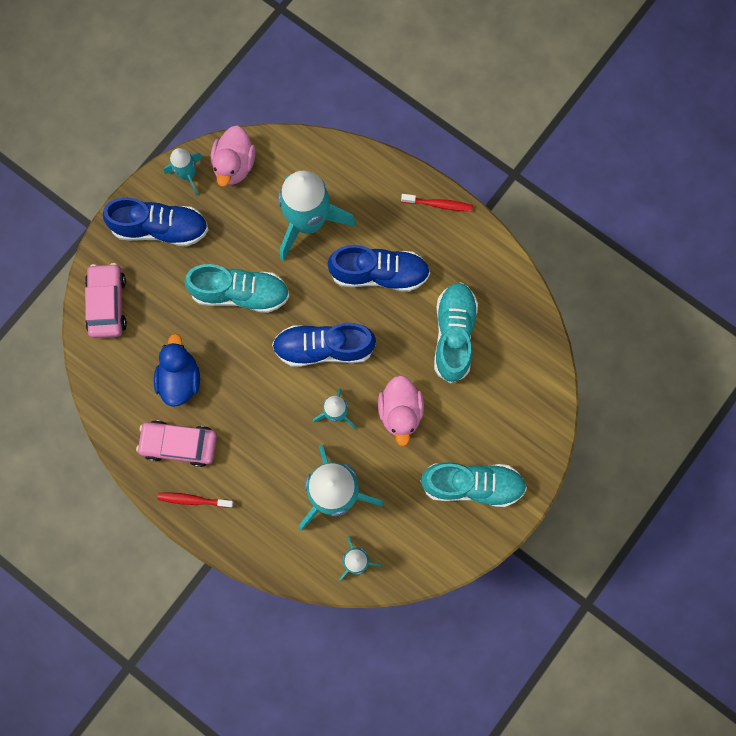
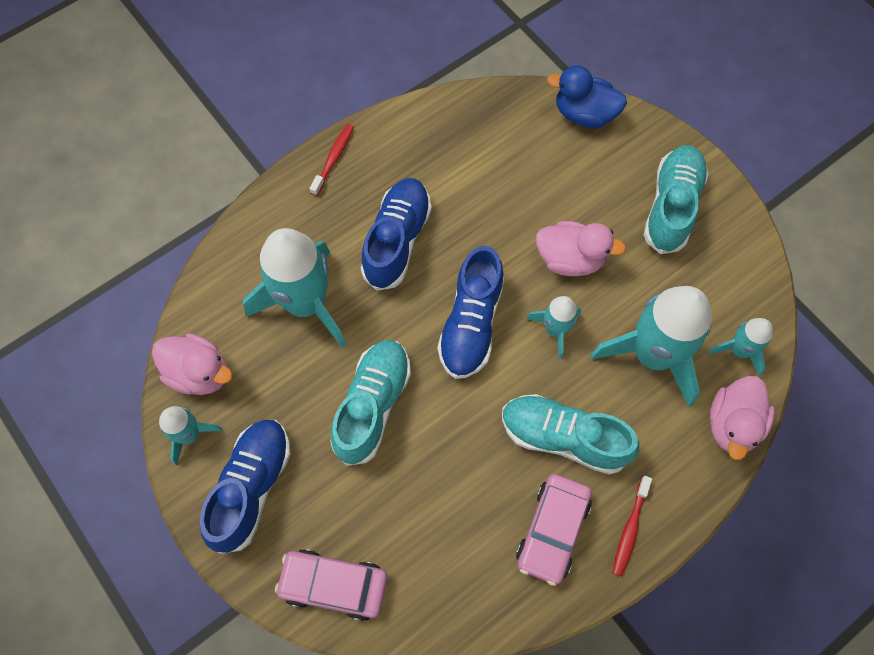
camera: 75 degrees left, 10 degrees down
(180, 379) = (465, 509): blue duck -> blue duck (584, 114)
(293, 564) = (732, 424): none -> pink duck
(453, 335) = (493, 182): turquoise shoe -> turquoise shoe (563, 438)

